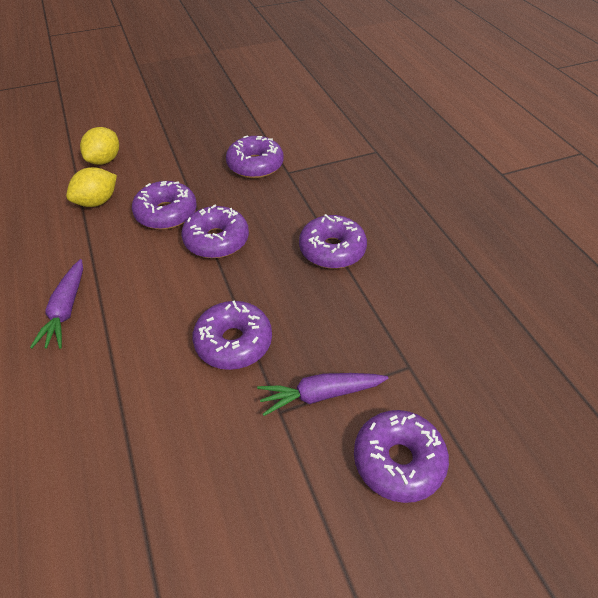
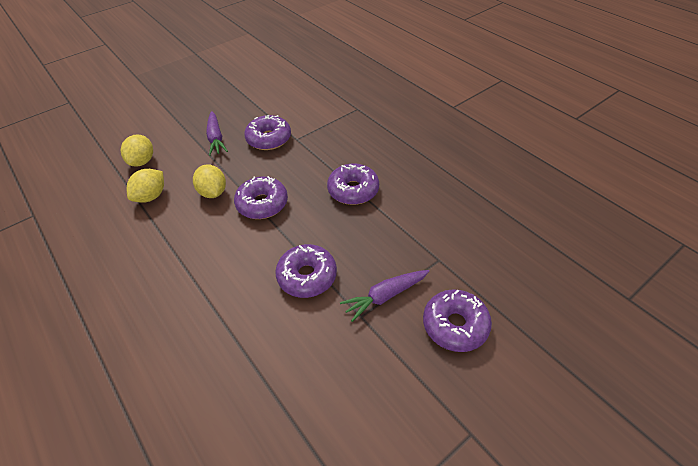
camera: 15 degrees left, 0 degrees up
(66, 310) = (163, 287): purple carrot -> purple carrot (216, 138)
(166, 213) = (213, 192): purple donut -> yellow lemon

